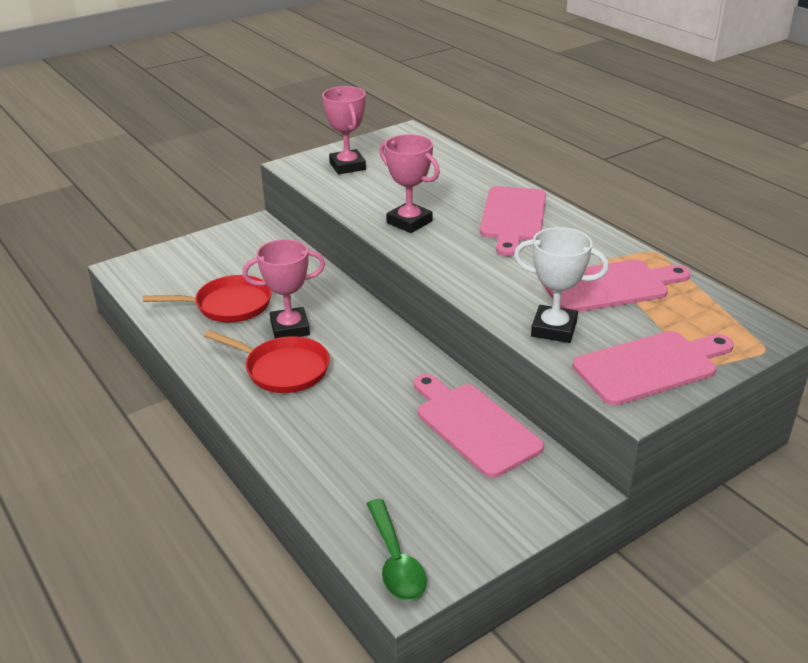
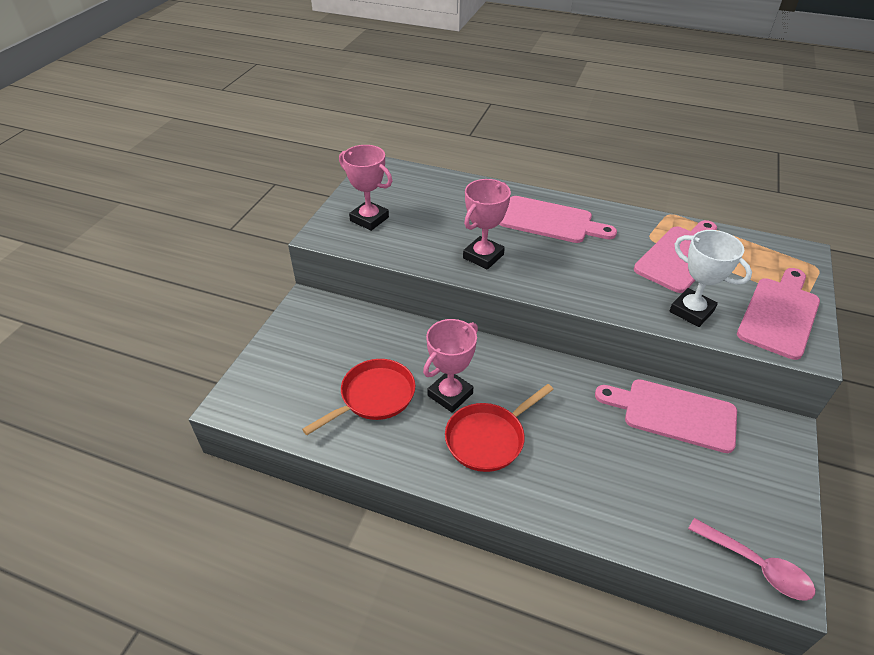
camera: 35 degrees left, 10 degrees up
(282, 369) = (489, 438): red pan -> red pan turned 150 degrees clockwise
(395, 560) = (756, 566): green spoon -> pink spoon
(409, 222) = (483, 256): pink trophy -> pink trophy turned 60 degrees counterclockwise
(513, 217) = (550, 221): pink cutting board -> pink cutting board turned 45 degrees counterclockwise
(554, 329) = (691, 311): white trophy -> white trophy turned 60 degrees clockwise

